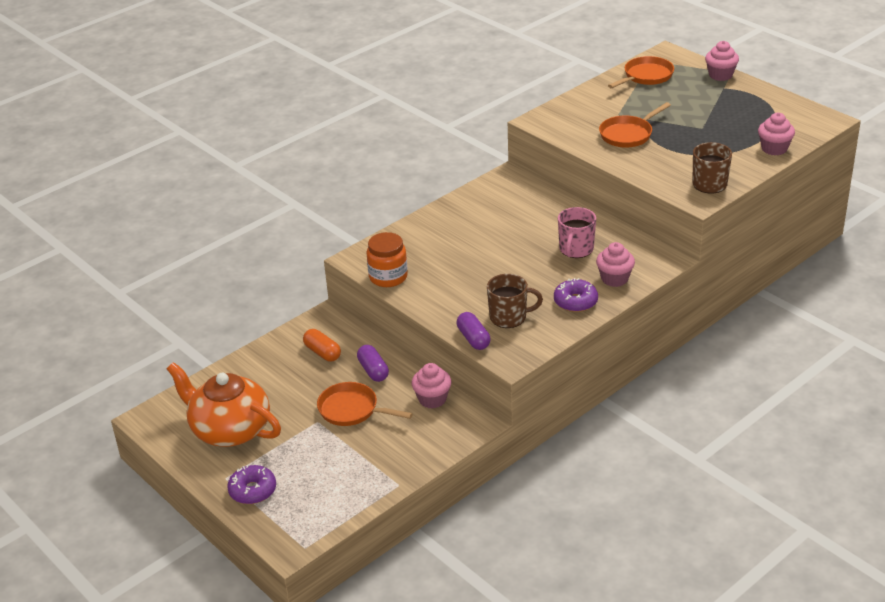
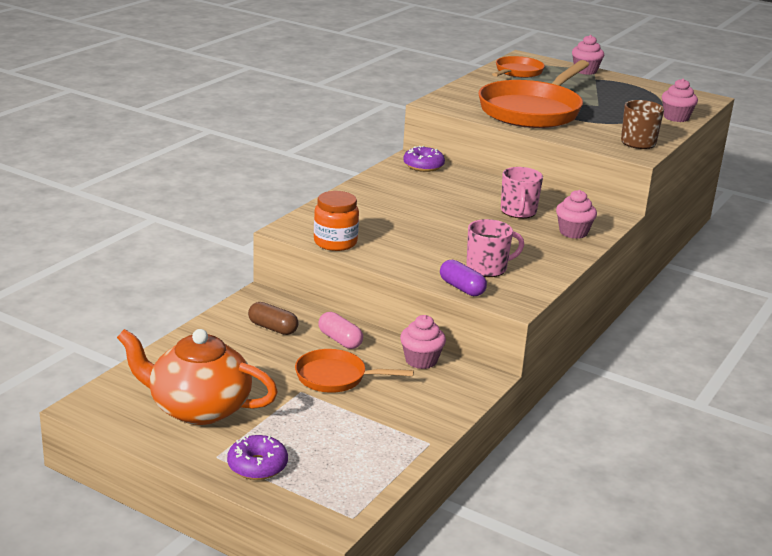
camera: 20 degrees left, 10 degrees down
(322, 352) = (273, 328): orange capsule -> brown capsule
(373, 370) = (340, 340): purple capsule -> pink capsule
(509, 317) = (488, 268): brown mug -> pink mug
(575, 302) = (547, 252): purple donut -> purple donut (423, 166)
(628, 134) = (532, 111): orange pan -> orange pan, size x1.93

